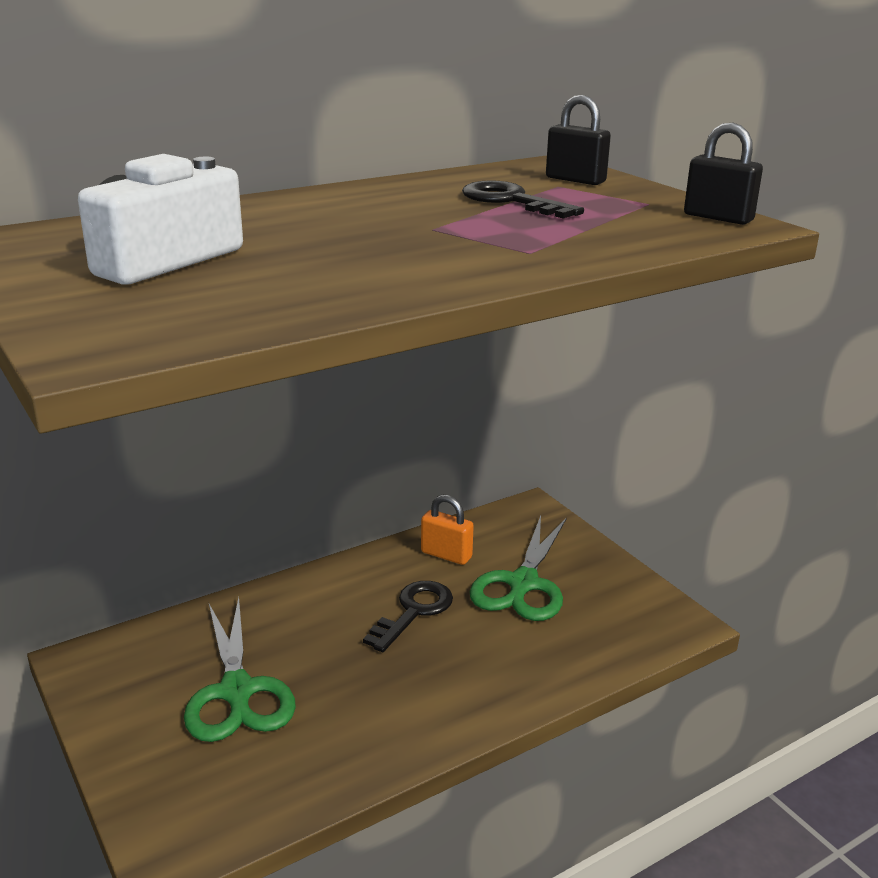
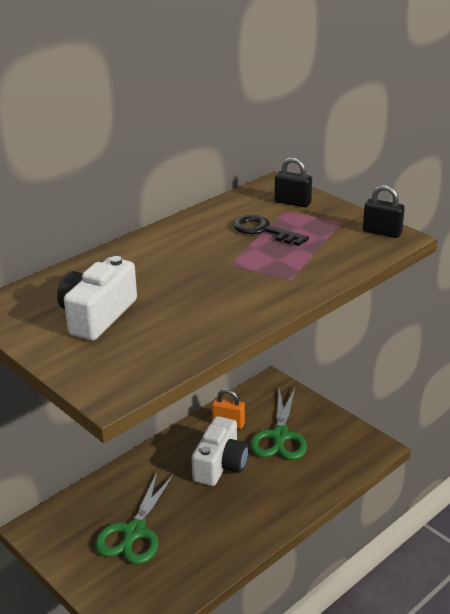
camera: 10 degrees left, 5 degrees up
(237, 691) = (134, 532): green scissors -> green scissors turned 45 degrees clockwise
(414, 612) = (220, 465): black key -> white camera

